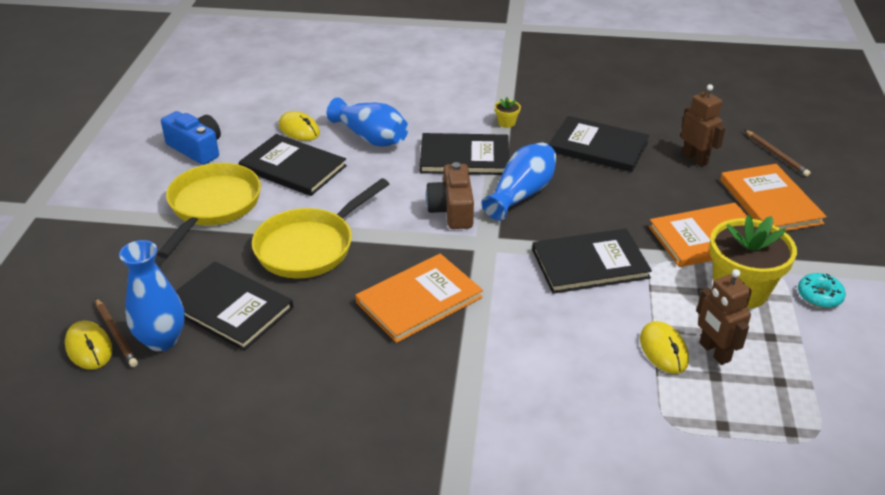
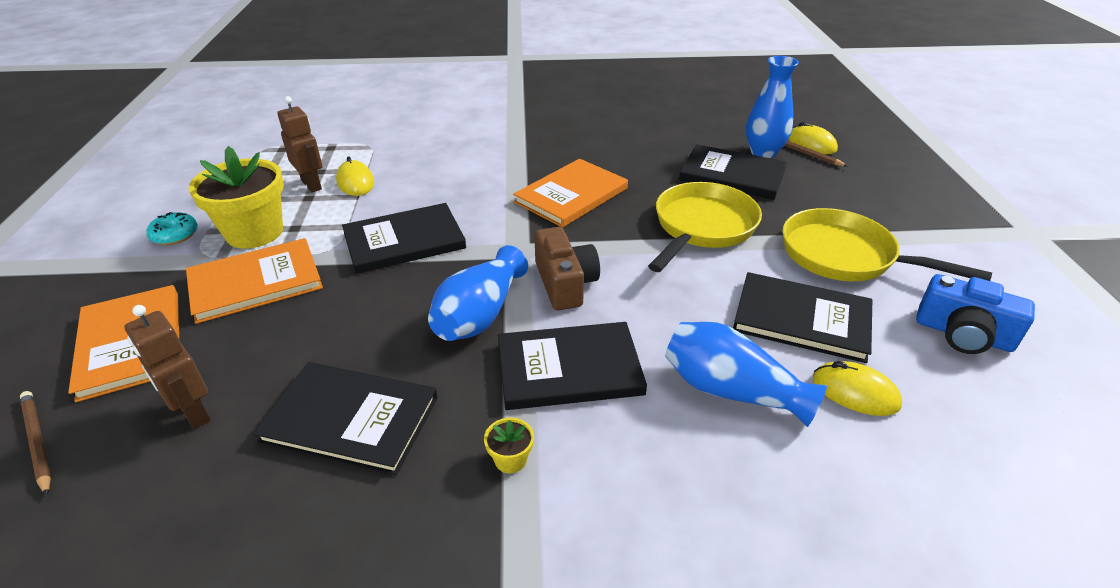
camera: 170 degrees right, 0 degrees up
(212, 206) = (845, 256): yellow pan -> yellow pan turned 120 degrees clockwise

